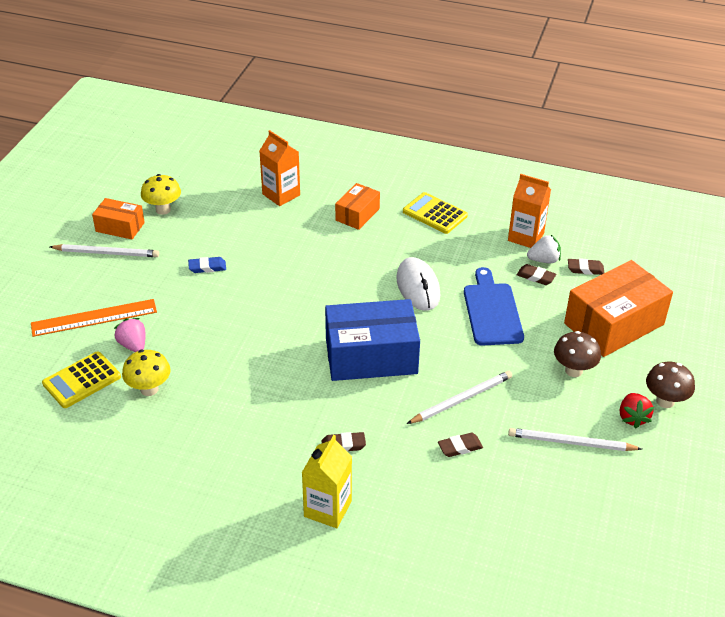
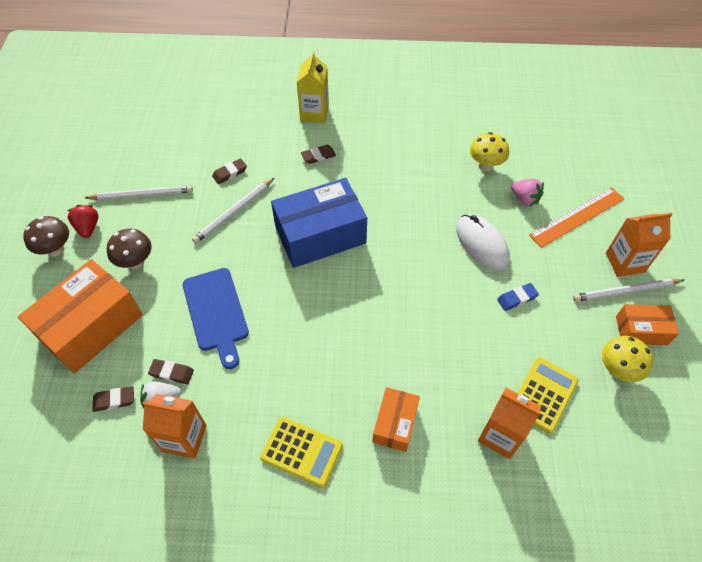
camera: 165 degrees right, 15 degrees up
(81, 380) = (541, 161): yellow calculator -> yellow calculator (543, 395)
(85, 273) = (625, 262): none -> orange carton
(418, 287) = (296, 326): white mouse -> white mouse (482, 244)

